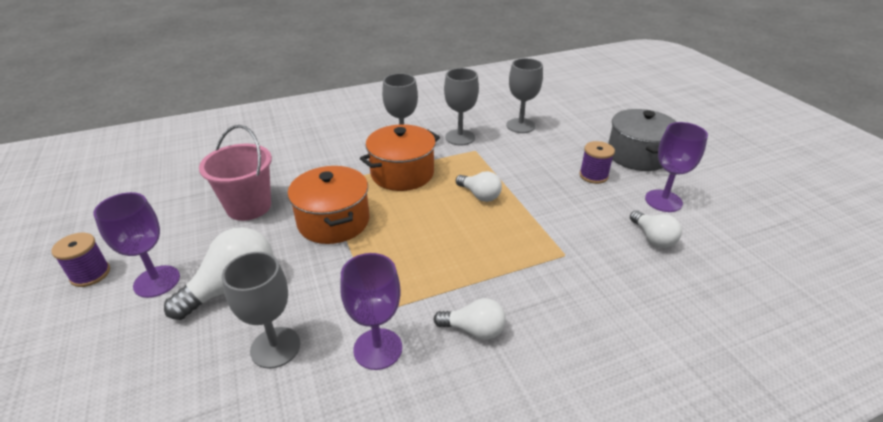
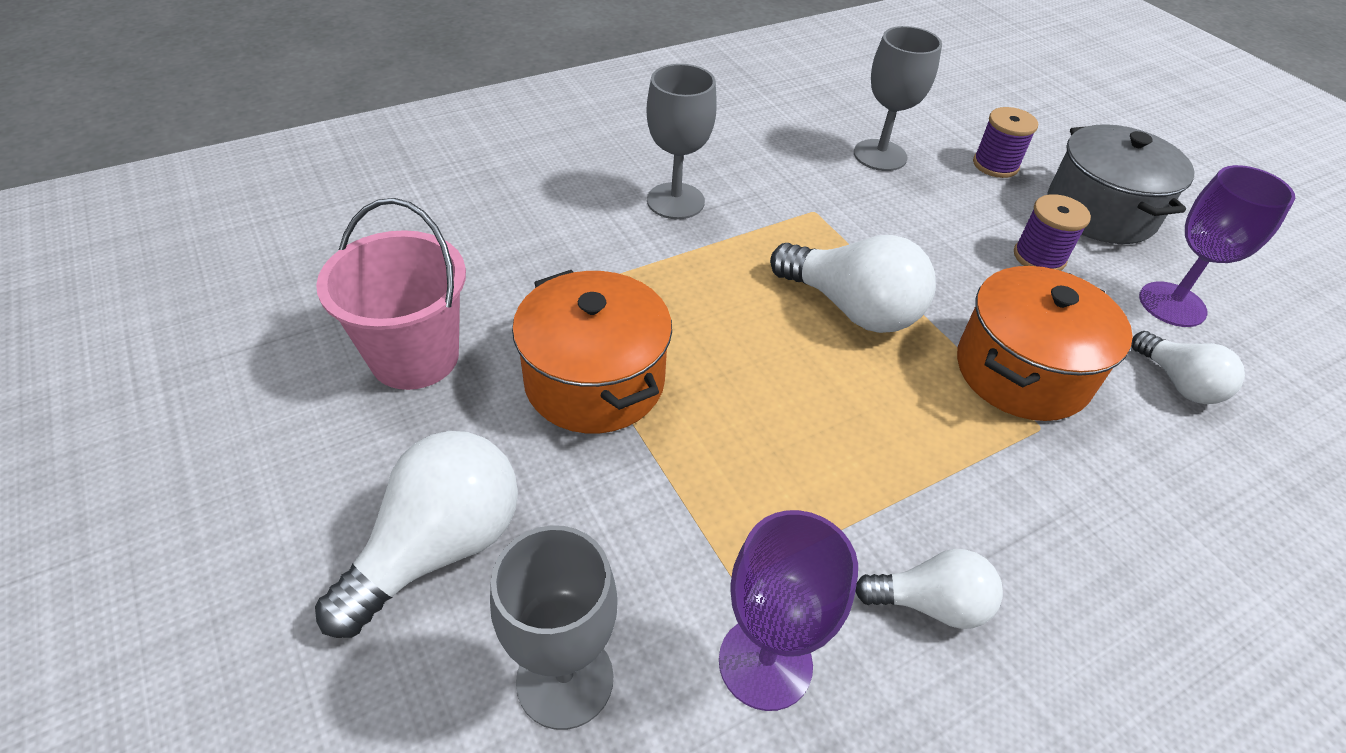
camera: 10 degrees left, 10 degrees up
(90, 274) = (121, 539): purple spool -> purple spool (995, 165)
(157, 281) = (273, 545): purple goblet -> none
(402, 173) = (694, 267): orange pot -> orange pot (1022, 371)
(460, 137) = (778, 184): grey goblet -> none
(480, 195) = (852, 308): white light bulb -> white light bulb, size x1.67

